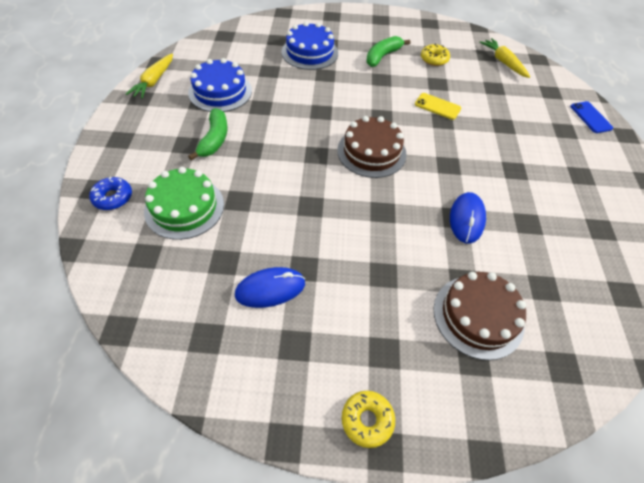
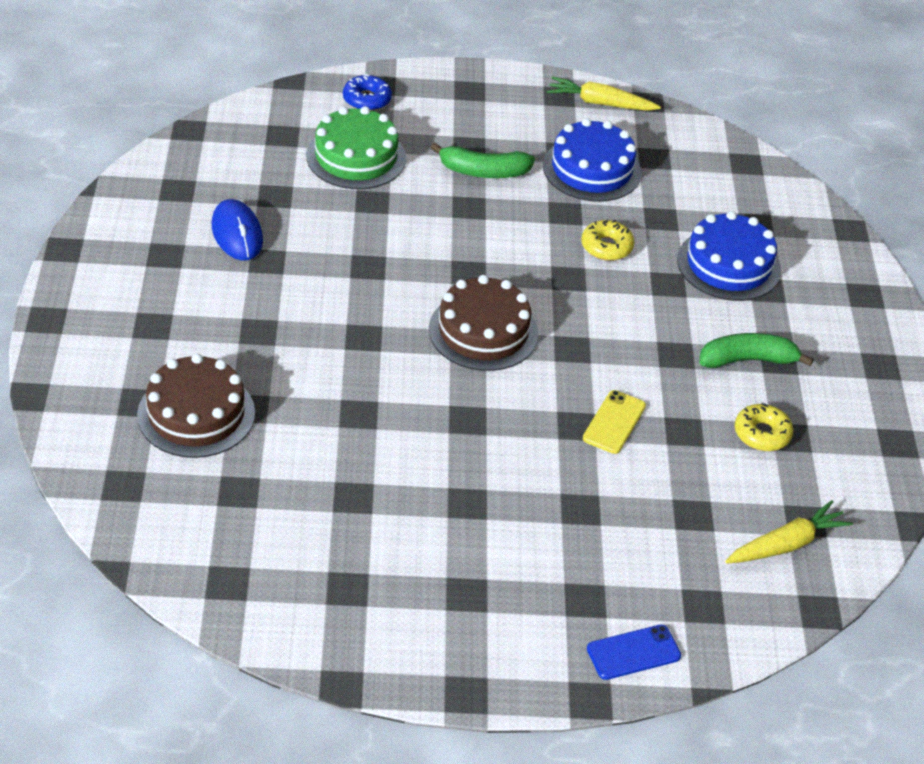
camera: 85 degrees right, 10 degrees down
(367, 420) = (78, 307): yellow donut -> yellow donut (606, 247)
(382, 56) = (748, 360): green banana -> green banana turned 45 degrees counterclockwise
(466, 219) = (356, 425): blue mouse -> none

